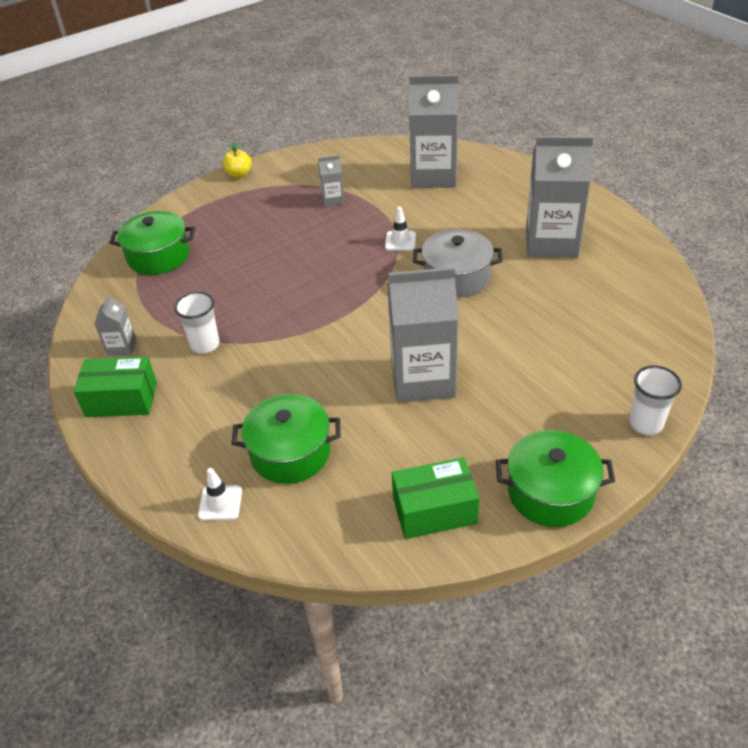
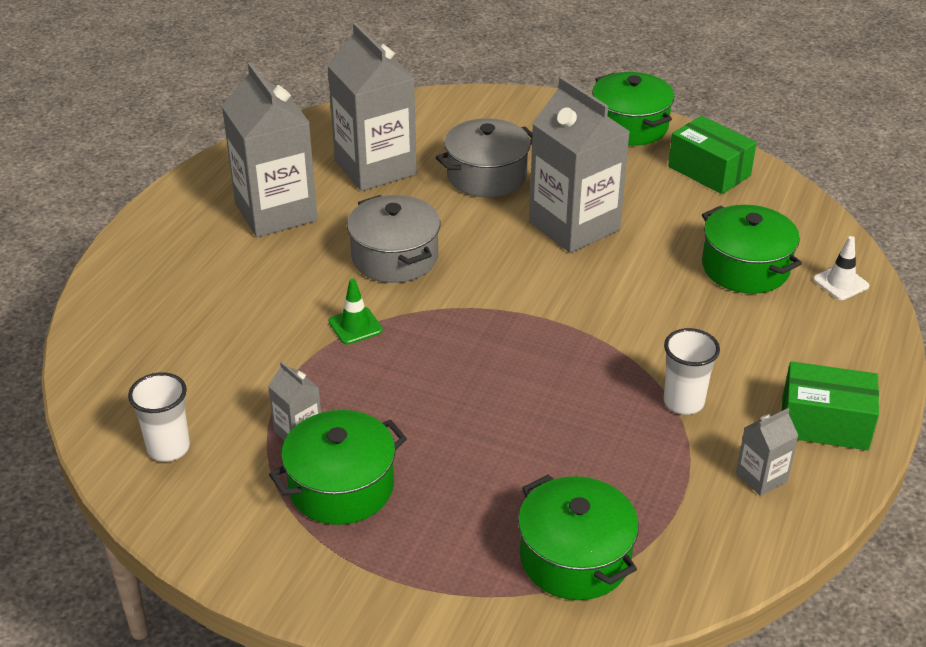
camera: 125 degrees left, 5 degrees down
(121, 399) = (824, 423): green box -> green box turned 45 degrees counterclockwise
(239, 174) = (292, 590): yellow apple -> none
(282, 202) = (341, 487): none -> green pot
(400, 241) = (355, 326): white traffic cone -> green traffic cone
(433, 175) = (172, 354): grey carton -> grey carton (375, 168)
(528, 359) = (486, 176): none -> grey pot
(645, 424) = (510, 102): white cup -> white cup (168, 448)

